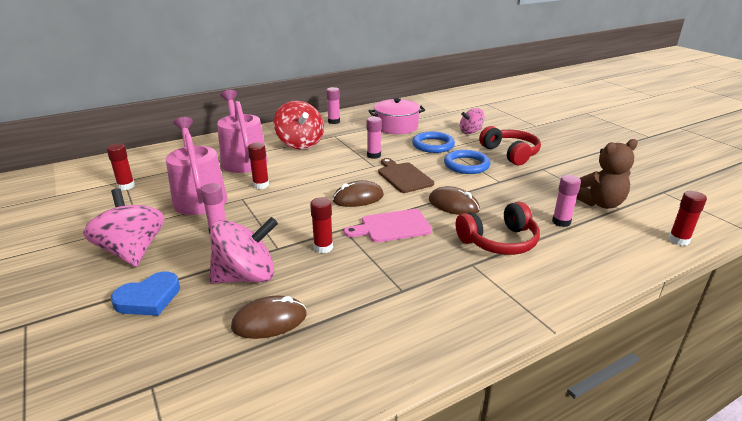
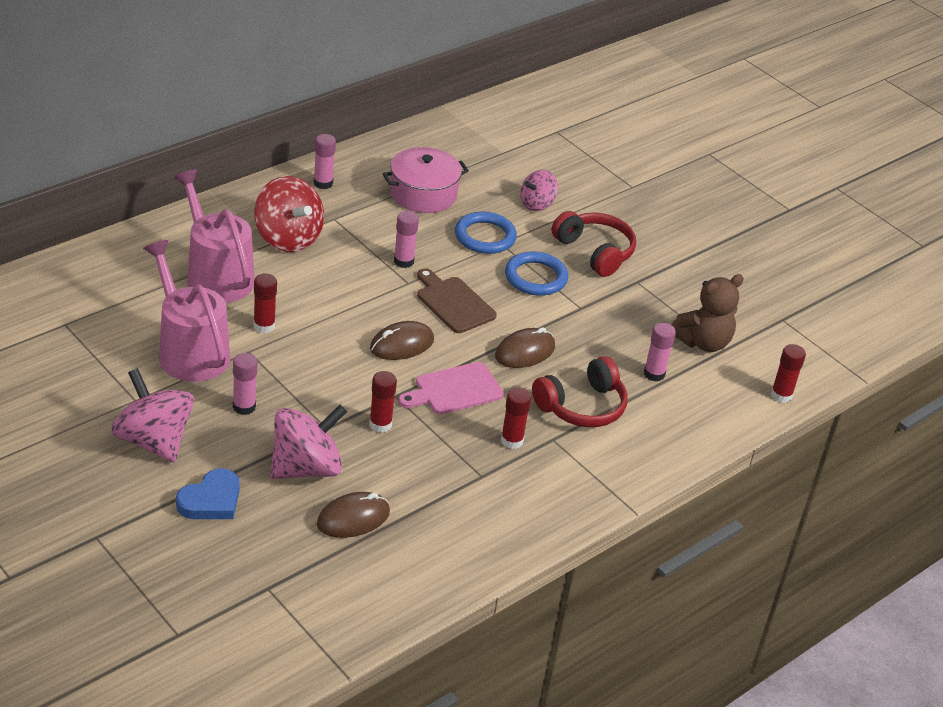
camera: 15 degrees left, 10 degrees up
(126, 186) = (75, 335): red glue stick -> red glue stick (512, 441)
(453, 205) = (524, 352): brown mouse -> brown mouse turned 60 degrees counterclockwise

